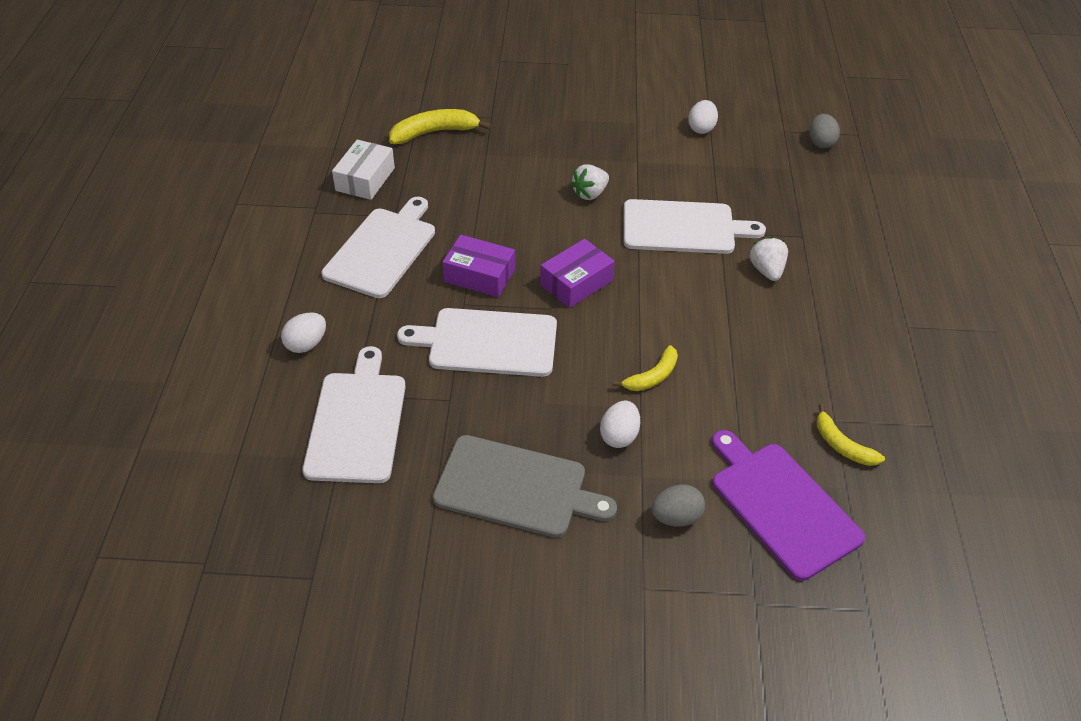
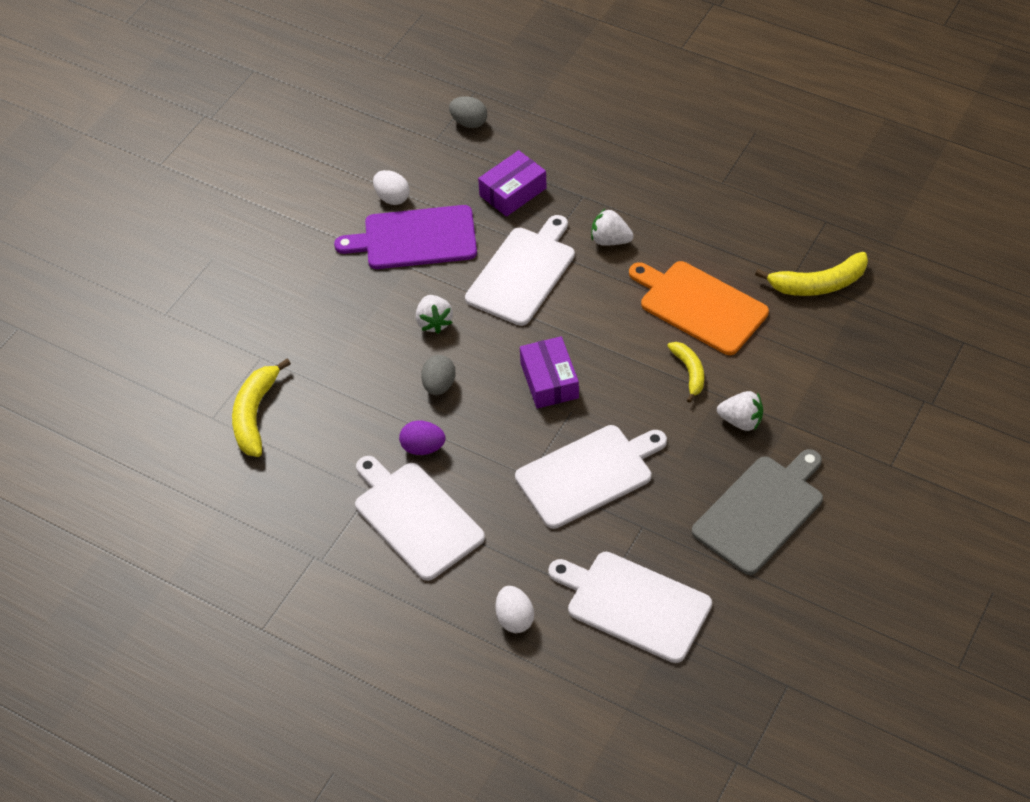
camera: 60 degrees left, 5 degrees up
(365, 179) = (295, 500): white box -> none
(456, 230) = (423, 448): none -> purple egg
(479, 275) = (498, 450): purple box -> purple box (513, 192)
(487, 342) = (588, 474): white cutting board -> white cutting board turned 150 degrees counterclockwise
(619, 436) = (741, 421): white egg -> white strawberry
(676, 517) = (837, 418): grey egg -> grey egg (439, 385)
(739, 358) = (699, 306): none -> orange cutting board
(781, 505) = (855, 348): purple cutting board -> purple cutting board (415, 238)
(842, 445) = (818, 284): yellow banana -> yellow banana, size x1.58

